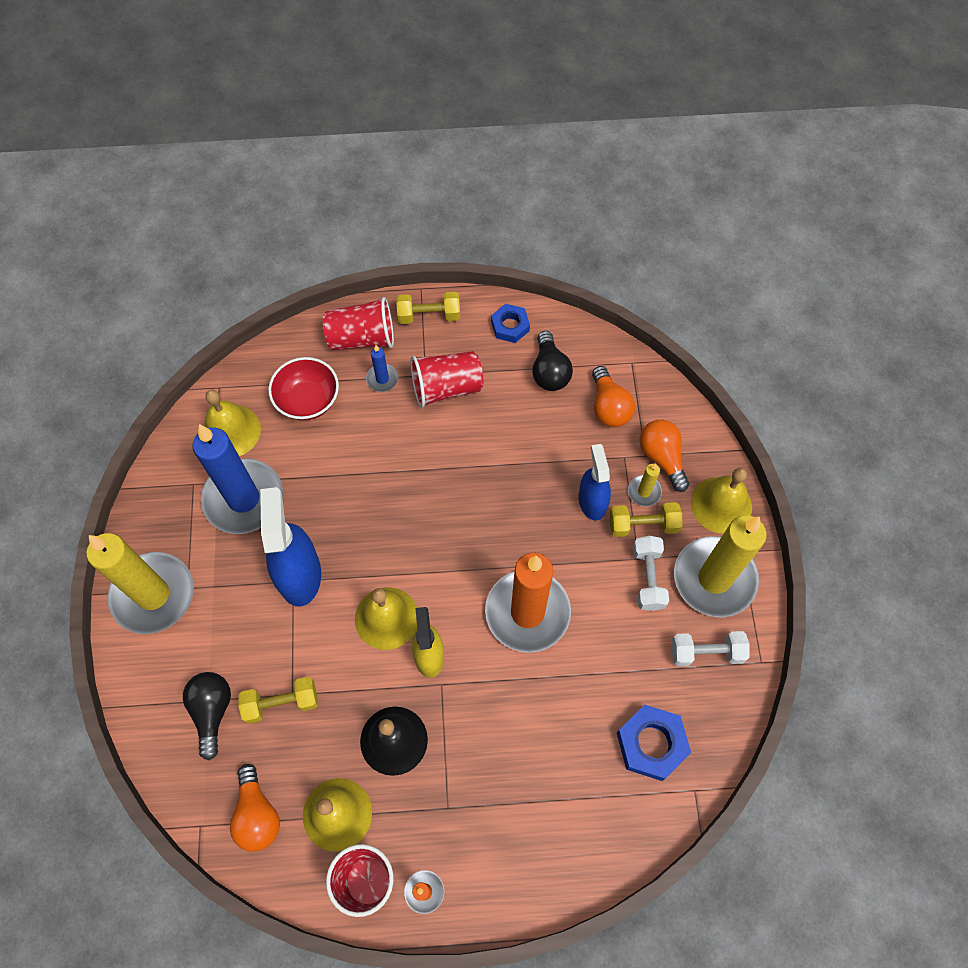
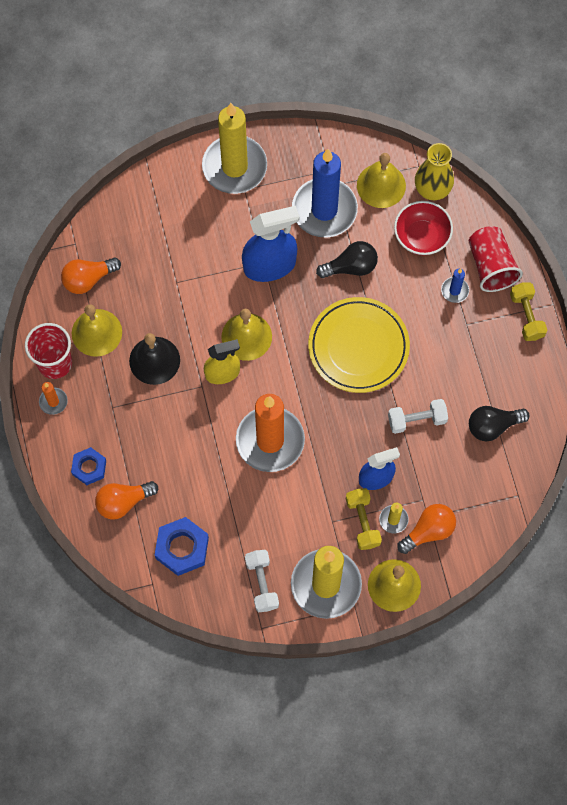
camera: 80 degrees right, 5 degrees up
(212, 711) = (155, 231): black light bulb -> black light bulb (351, 267)
(252, 379) = (432, 189): none -> yellow vase
(281, 703) = (169, 276): yellow dumbbell -> none
(428, 491) = (358, 347): none -> yellow plate
(446, 387) = (458, 343): red cup -> none
(510, 326) = (531, 386): blue nut -> blue nut (89, 467)
(608, 407) = (468, 480): orange light bulb -> orange light bulb (123, 502)
(648, 578) = (316, 531): white dumbbell -> white dumbbell (417, 420)

